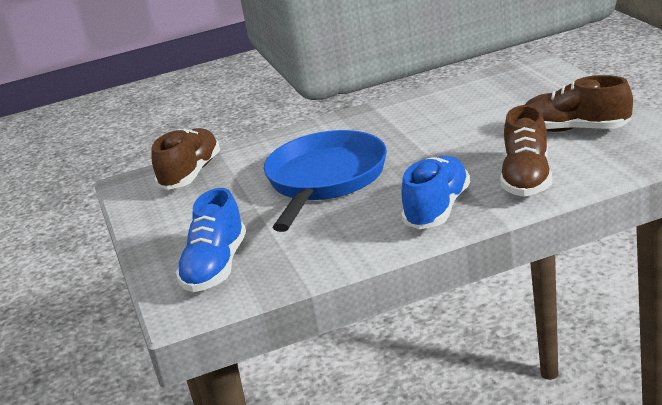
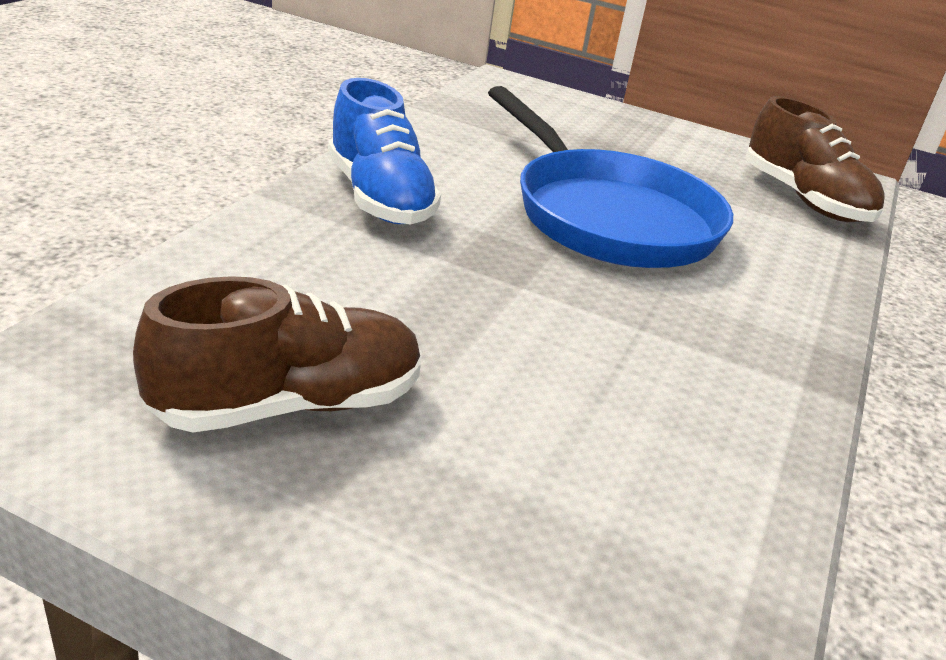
camera: 125 degrees right, 5 degrees up
(216, 267) = (541, 111): blue shoe -> none
(527, 178) = (289, 265): brown shoe -> none

